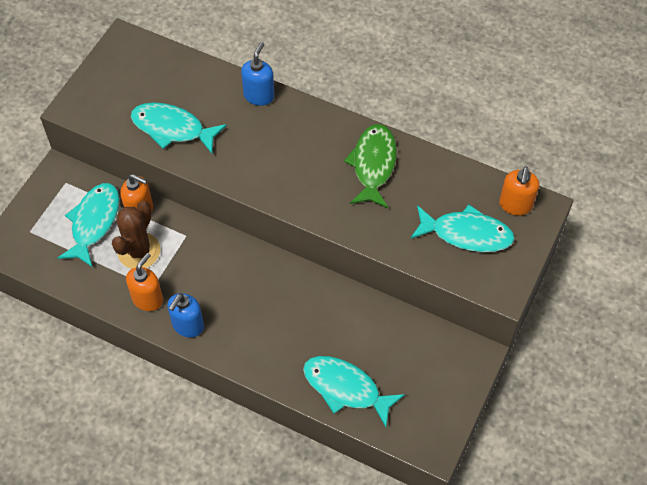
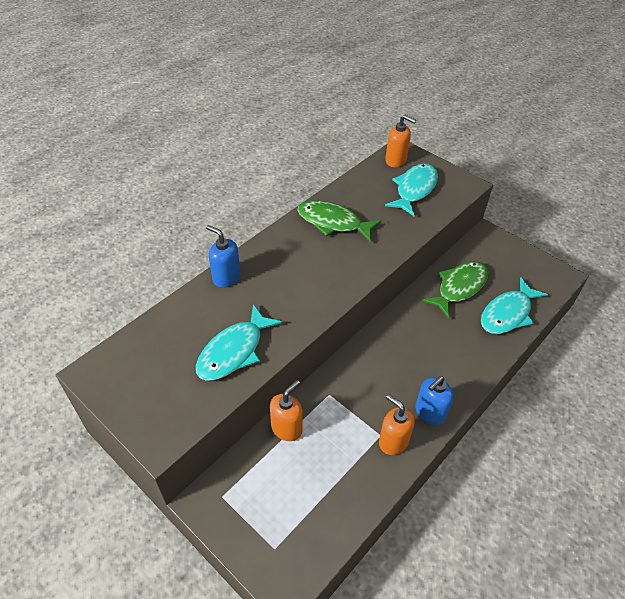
camera: 75 degrees left, 10 degrees down
(94, 222) = (286, 475): turquoise fish -> none
(139, 251) = (335, 439): brown cactus -> none
(188, 325) = (430, 413): blue soap dispenser -> blue soap dispenser turned 90 degrees clockwise
(369, 333) = (459, 287): none -> green fish

